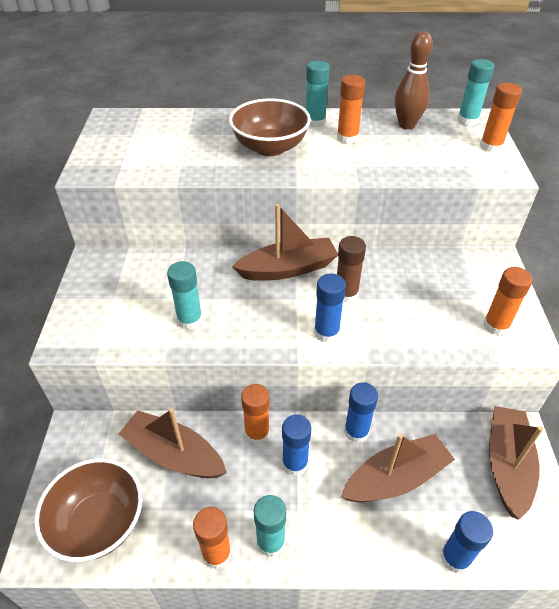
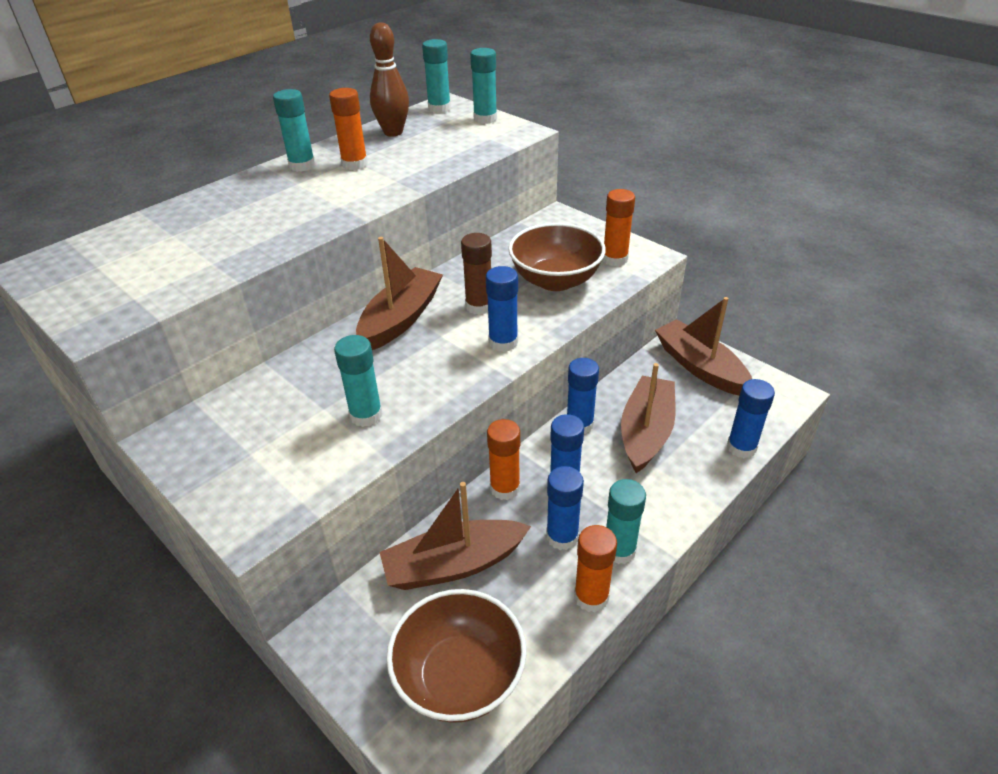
camera: 45 degrees left, 5 degrees down
(249, 497) = (562, 537): none -> blue glue stick
(270, 147) = (289, 204): brown bowl -> brown bowl (555, 280)
(491, 146) = (485, 119): orange glue stick -> turquoise glue stick

